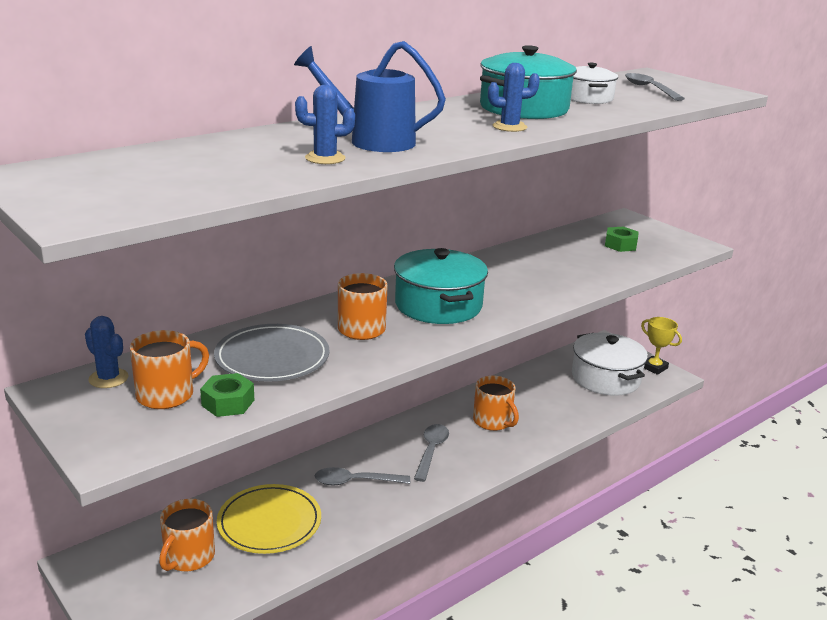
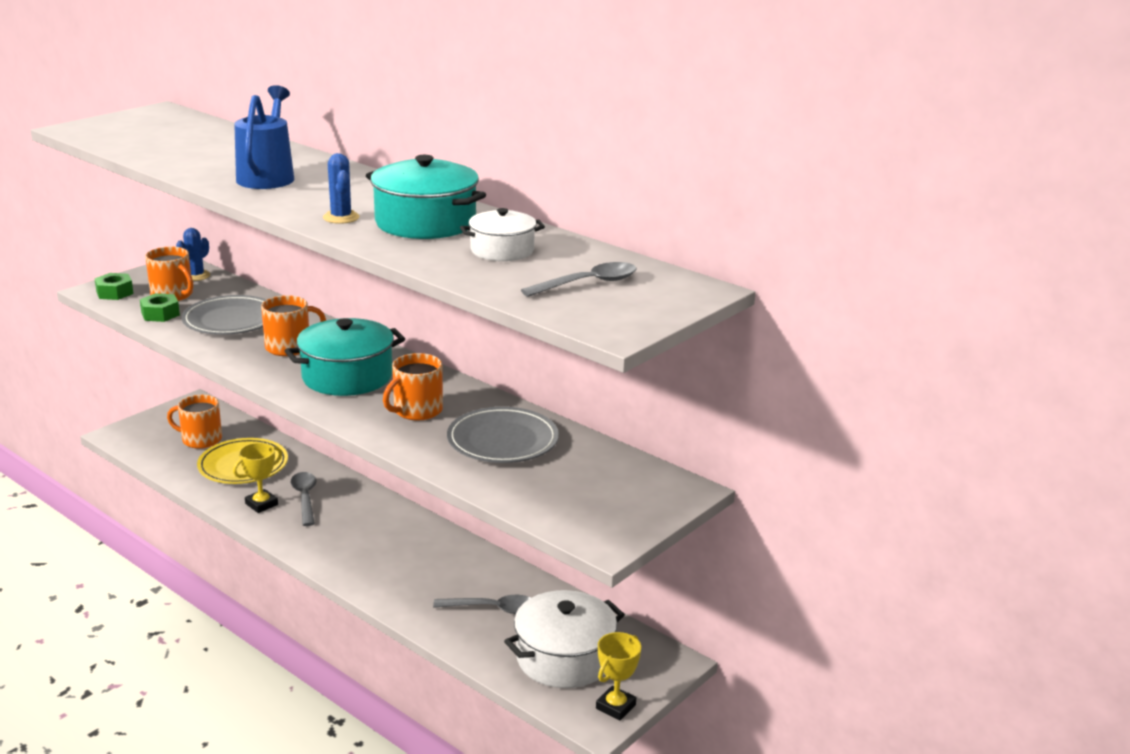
camera: 80 degrees right, 0 degrees up
(325, 158) = (211, 167): blue cactus -> none
(358, 511) = (261, 504): none -> yellow trophy
(431, 451) = (362, 535): grey spoon -> grey spoon (492, 609)
(493, 421) = (430, 570): orange mug -> orange mug (417, 410)
(562, 258) = (502, 440): none -> grey plate
(620, 245) = (571, 481): green nut -> green nut (114, 292)

